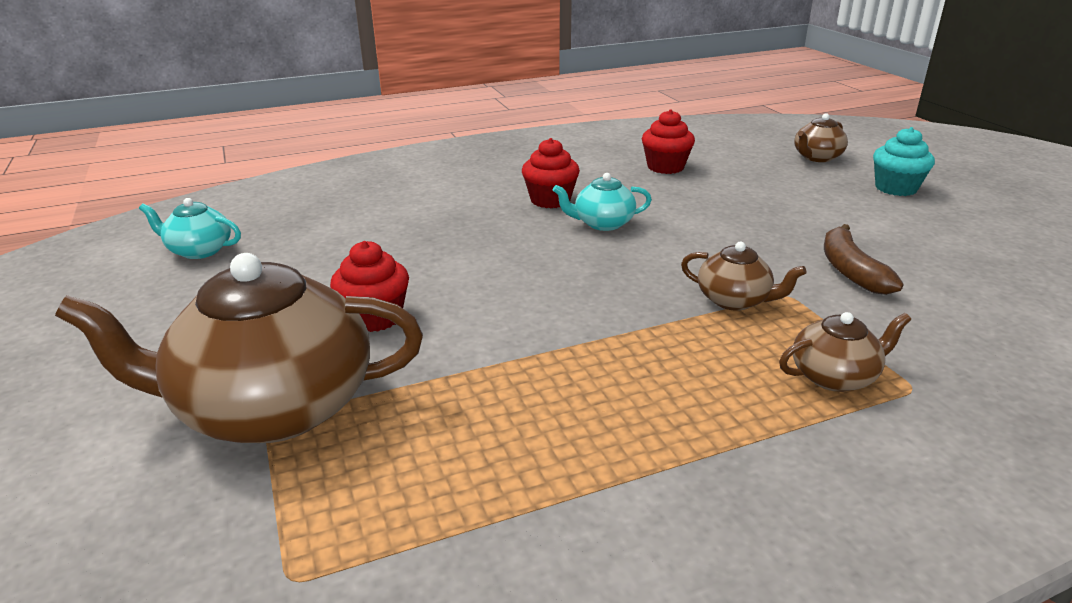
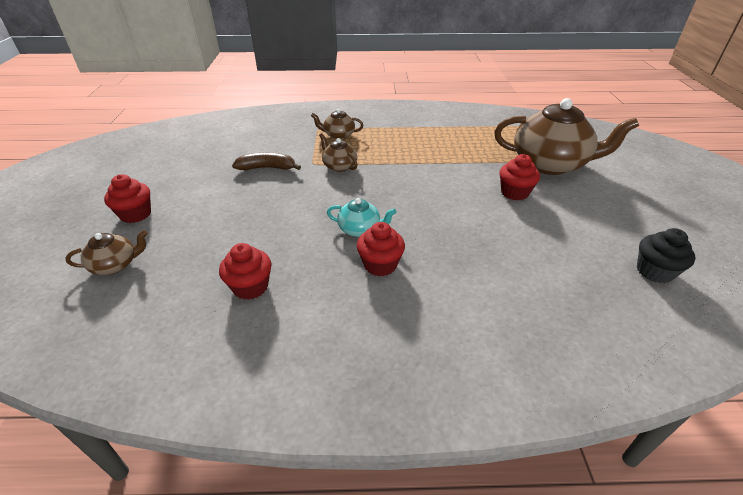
camera: 160 degrees left, 10 degrees up
(199, 250) = (654, 271): turquoise teapot -> black cupcake
(850, 270) = (267, 168): brown banana -> brown banana turned 105 degrees counterclockwise
(895, 188) = (136, 214): turquoise cupcake -> red cupcake

